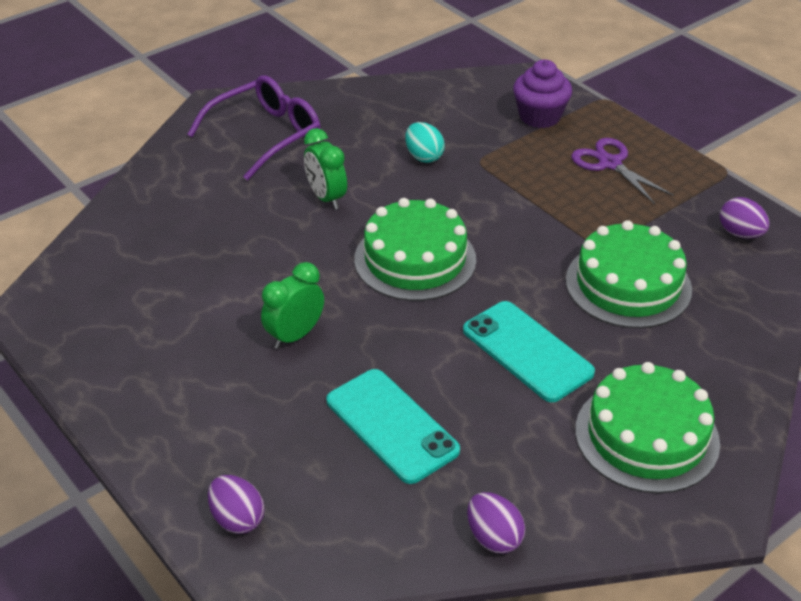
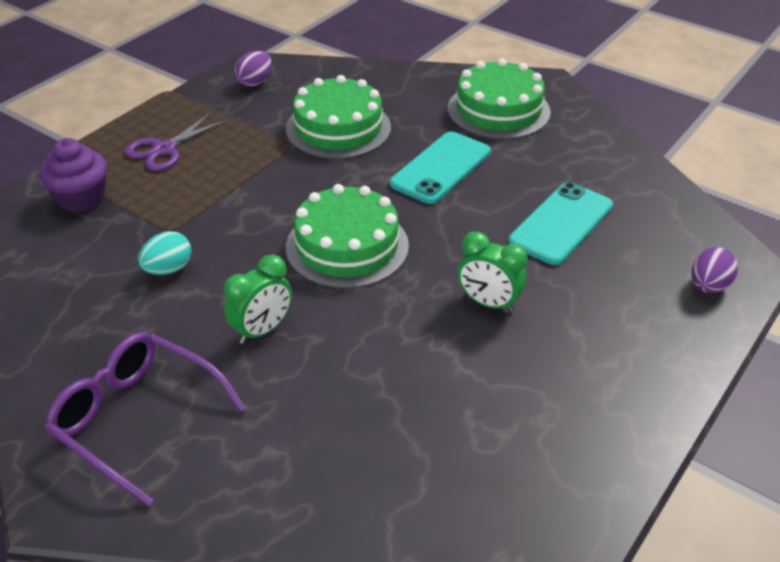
camera: 105 degrees left, 0 degrees up
(494, 537) = (630, 161): purple egg -> none

